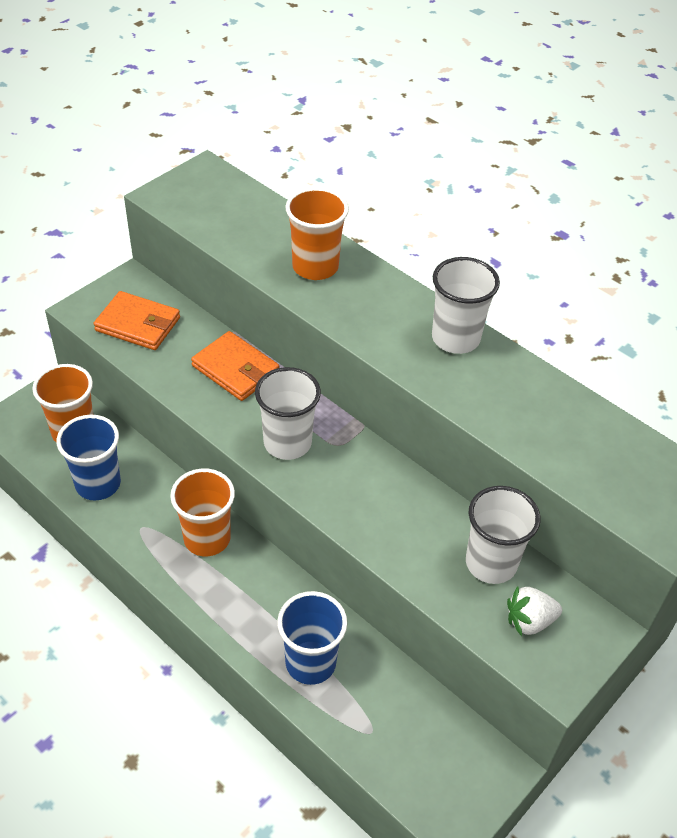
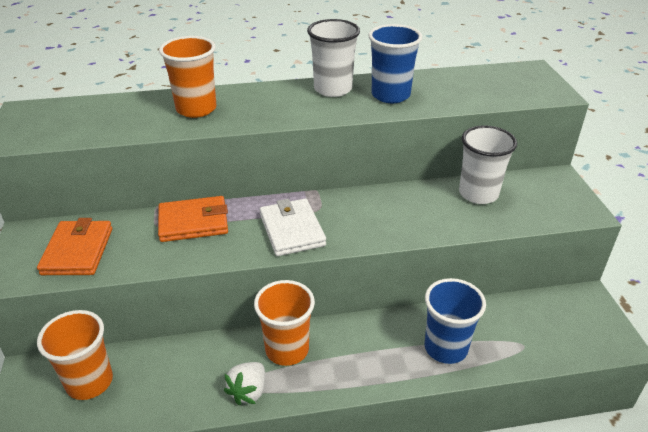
camera: 50 degrees left, 10 degrees down
(98, 484) = (162, 393): blue cup -> blue cup (390, 95)
(138, 324) = (77, 251): orange wallet -> orange wallet turned 60 degrees counterclockwise
(287, 443) = (292, 230): white cup -> white wallet
(529, 621) = (534, 200): white strawberry -> white strawberry (248, 391)

